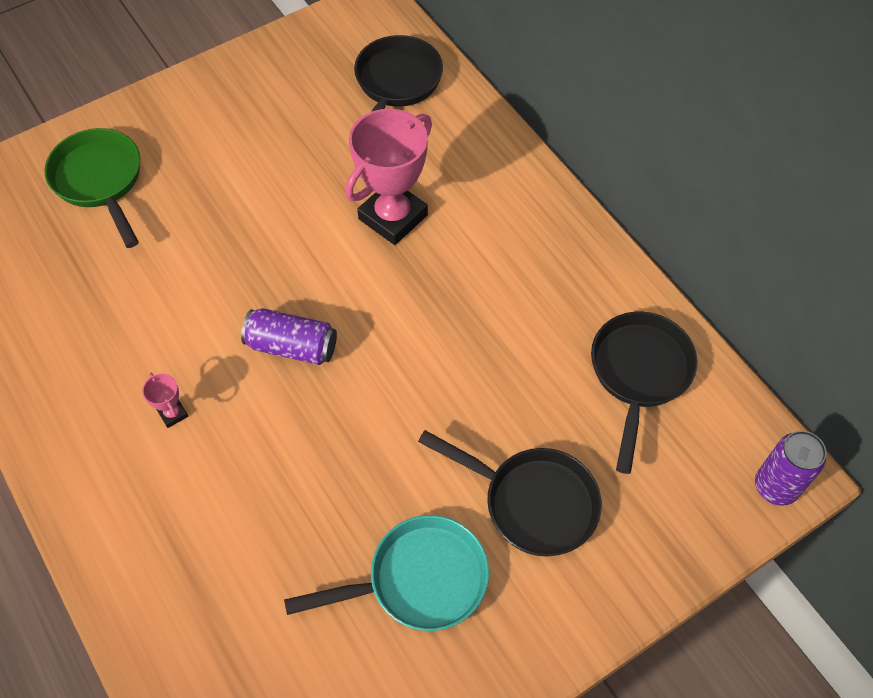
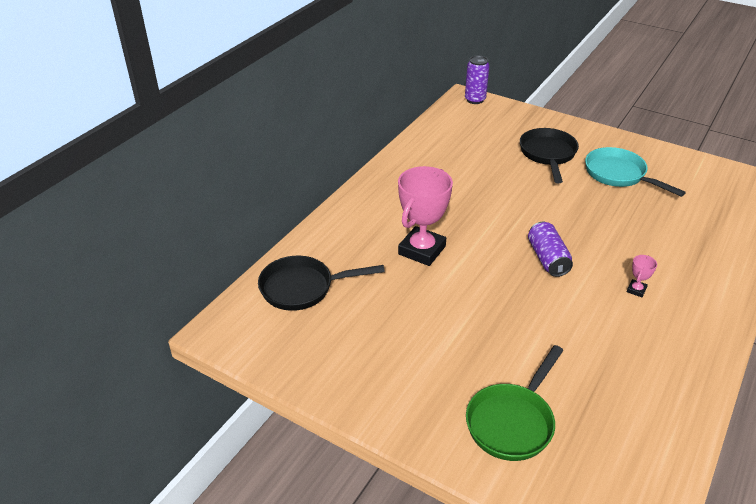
camera: 115 degrees left, 20 degrees down
(393, 217) = (422, 250): pink trophy -> pink trophy turned 75 degrees counterclockwise
(639, 374) = (451, 142): black pan -> none

